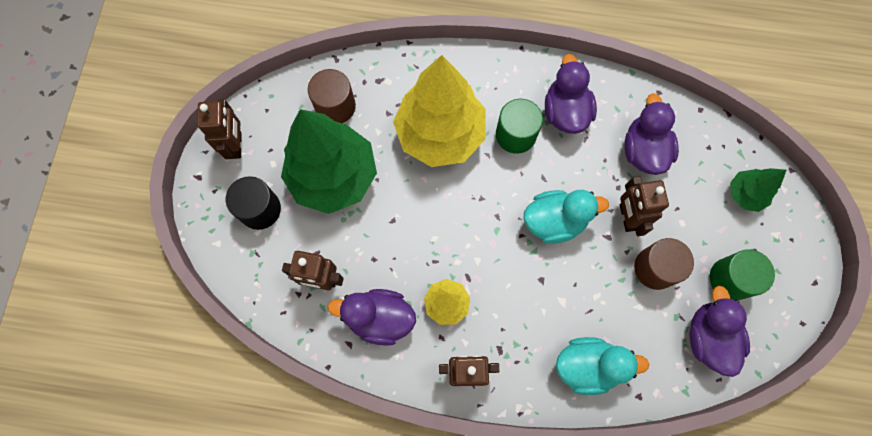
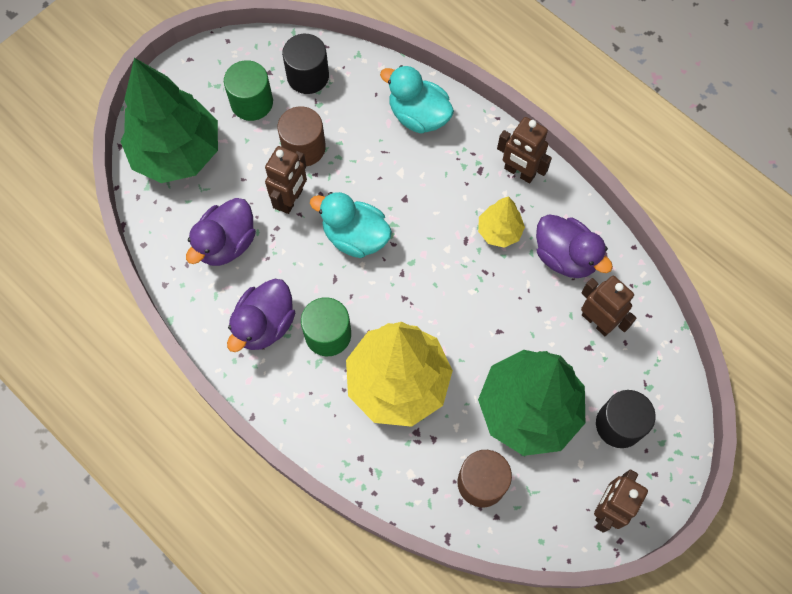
camera: 145 degrees left, 5 degrees down
(708, 337) = (308, 76): purple duck -> black cylinder
(745, 194) = (177, 153): green tree -> green tree, size x2.12

